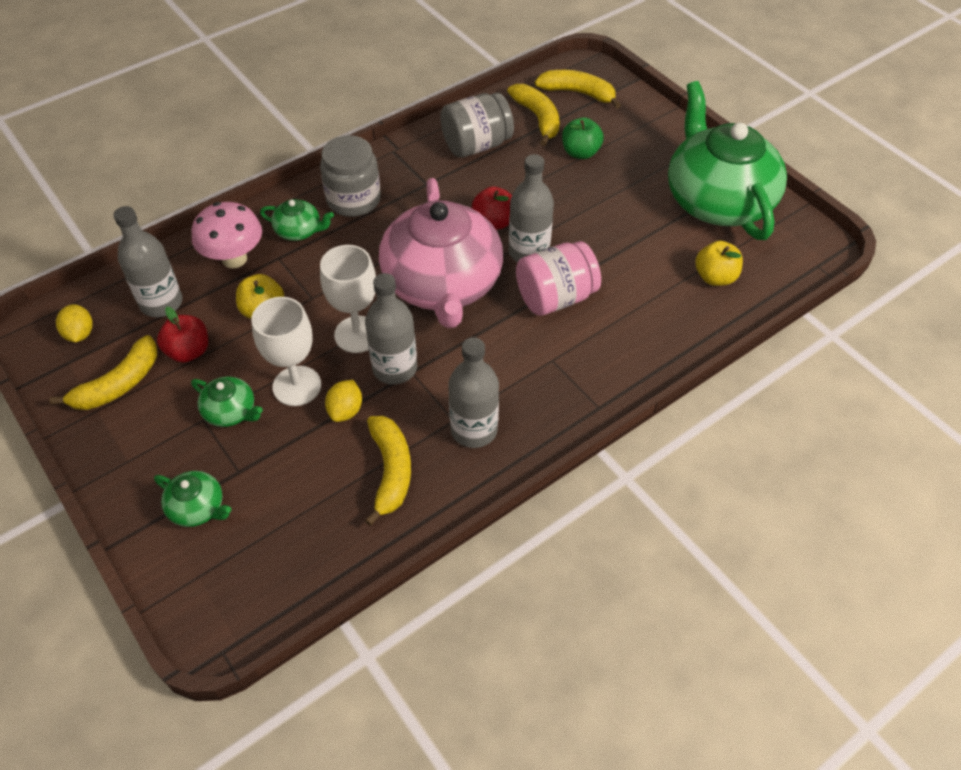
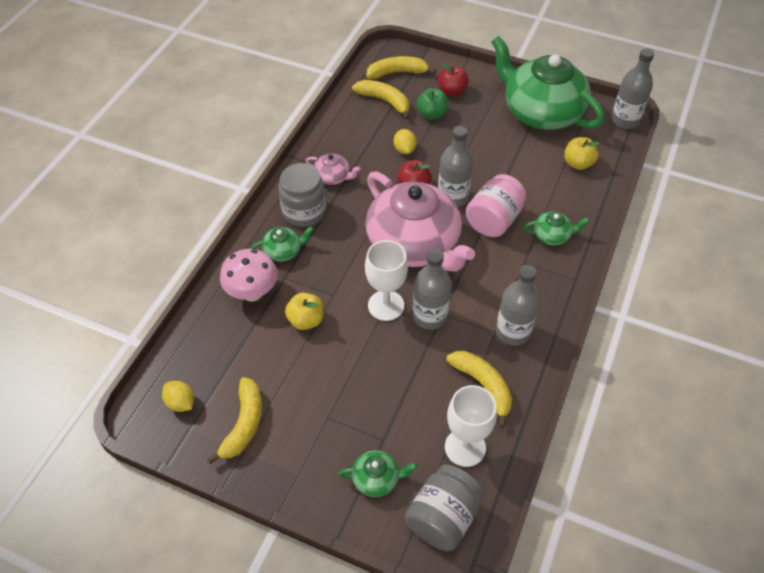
camera: 30 degrees left, 0 degrees up
(161, 303) = (225, 350): grey bottle -> grey bottle (625, 120)
(189, 351) = (276, 375): red apple -> red apple (452, 91)
(231, 411) = (343, 401): green teapot -> green teapot (552, 236)
(297, 386) = (374, 361): white goblet -> white goblet (465, 447)
(345, 410) = (421, 361): yellow lemon -> yellow lemon (404, 149)
(413, 176) = (333, 177): none -> pink teapot
(476, 145) = (358, 137): grey jar -> grey jar (443, 517)

